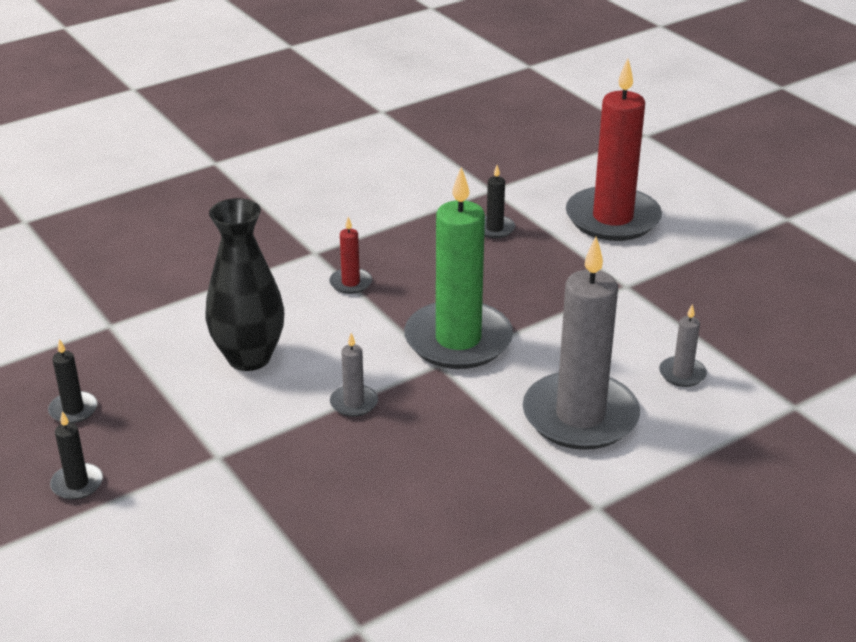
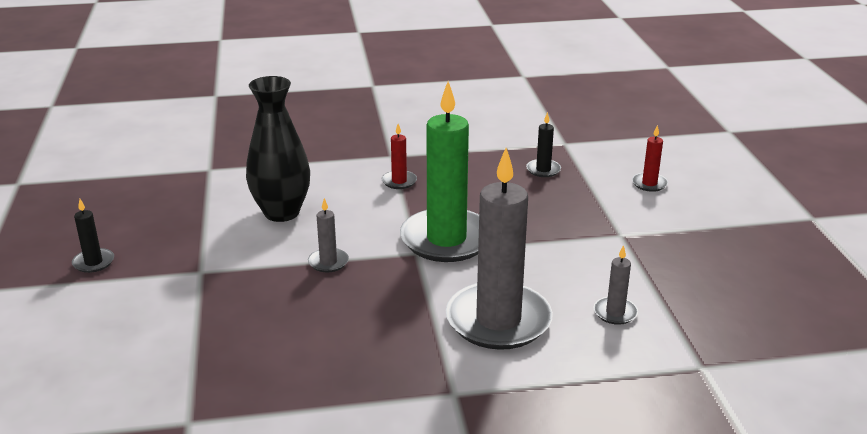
camera: 25 degrees right, 5 degrees down
(73, 410) = (136, 215): black candle -> none
(612, 218) = (649, 184): red candle -> red candle, size x0.42

